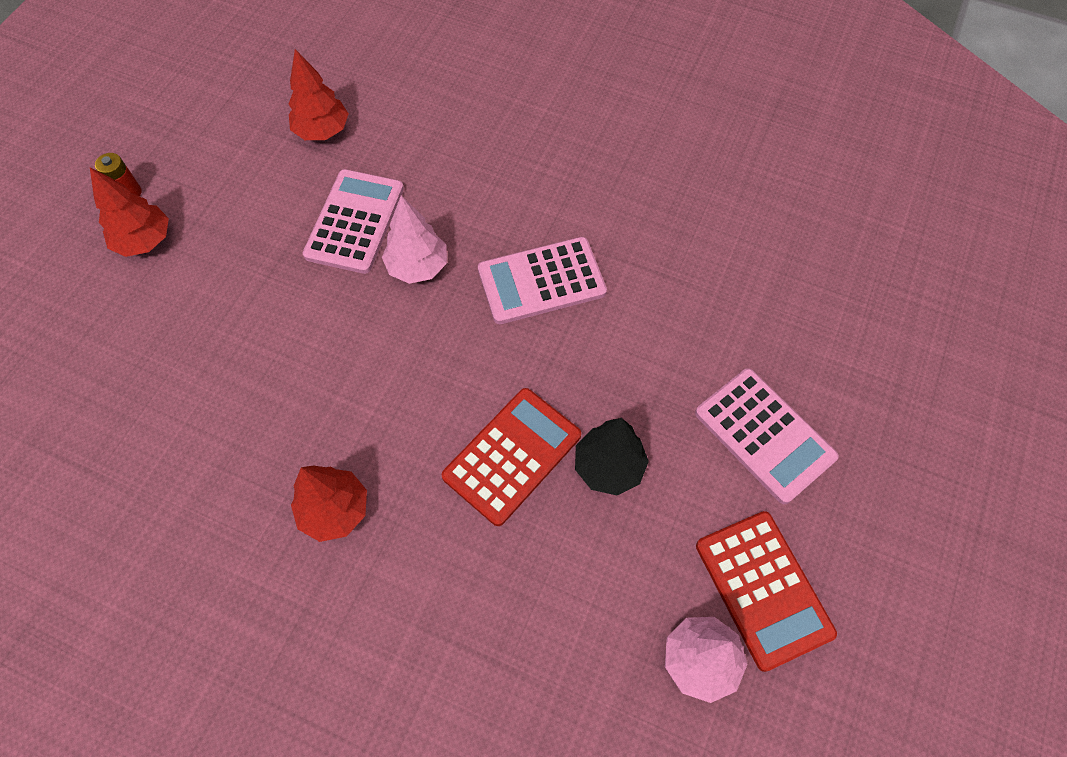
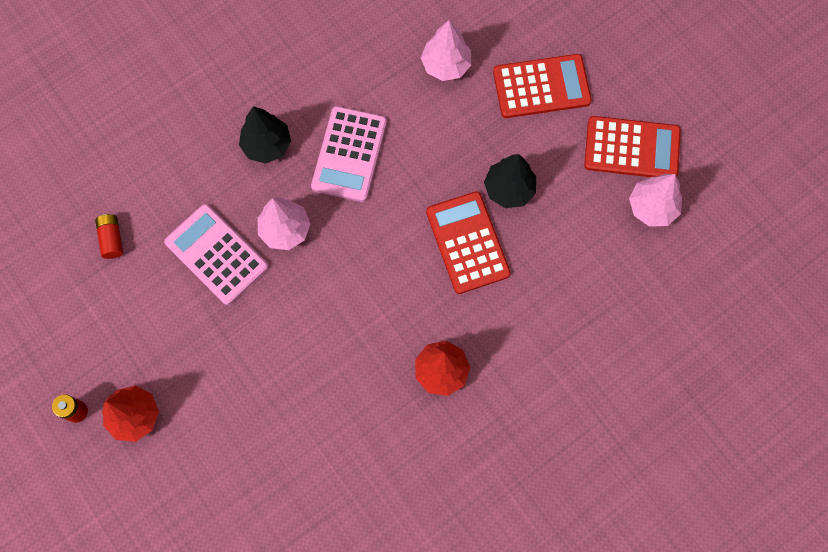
camera: 60 degrees left, 10 degrees up
(322, 131) = (112, 239): red tree -> red battery
(502, 203) = (267, 145): none -> black tree
(713, 319) = (446, 65): none -> pink tree
(764, 435) = (541, 86): pink calculator -> red calculator

